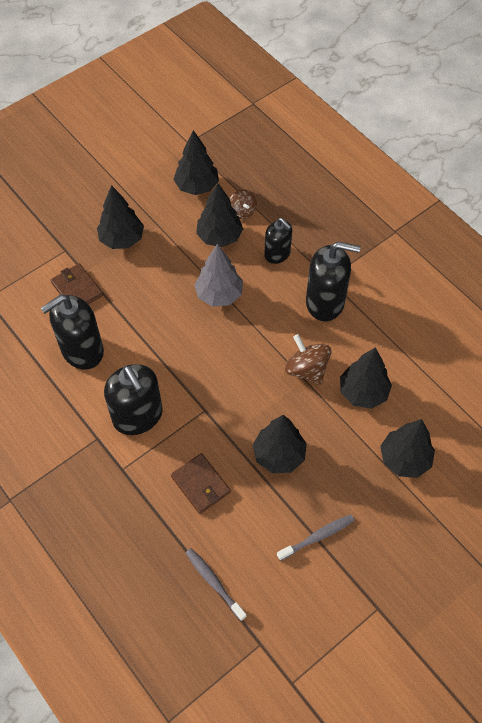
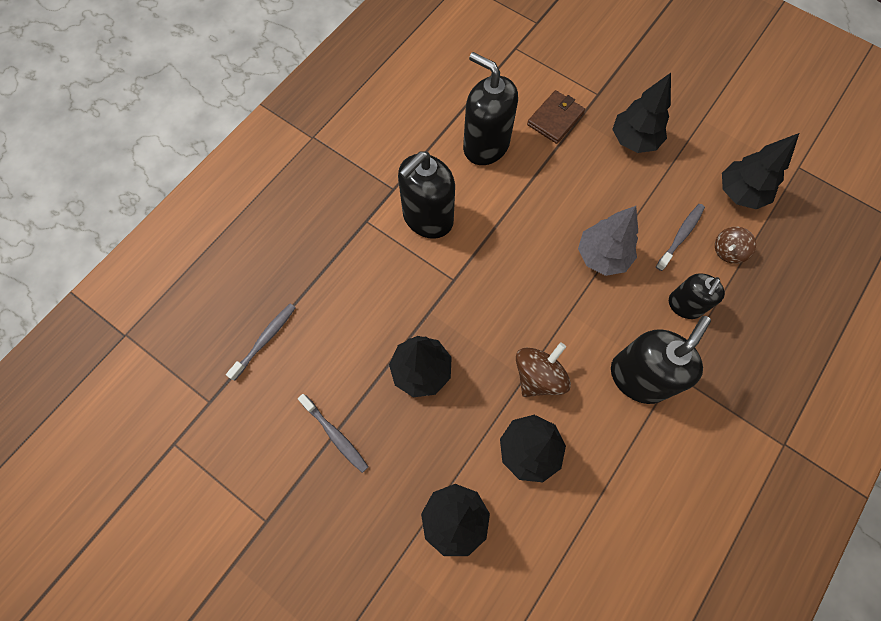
camera: 75 degrees right, 10 degrees up
(201, 484) = (367, 299): brown wallet -> none
(219, 237) = (680, 236): black tree -> grey toothbrush
(325, 302) = (638, 377): black soap dispenser -> black soap dispenser turned 135 degrees counterclockwise

